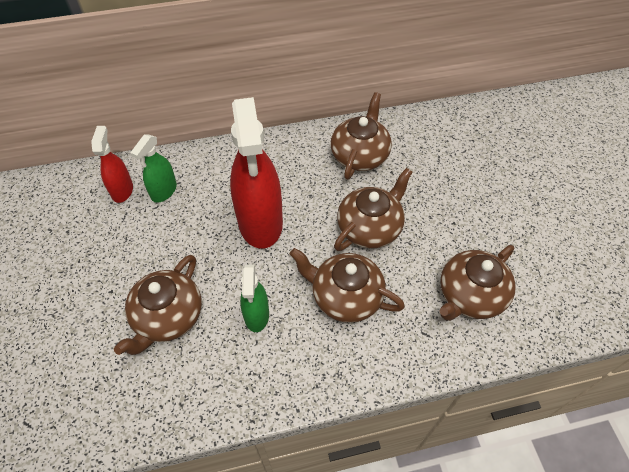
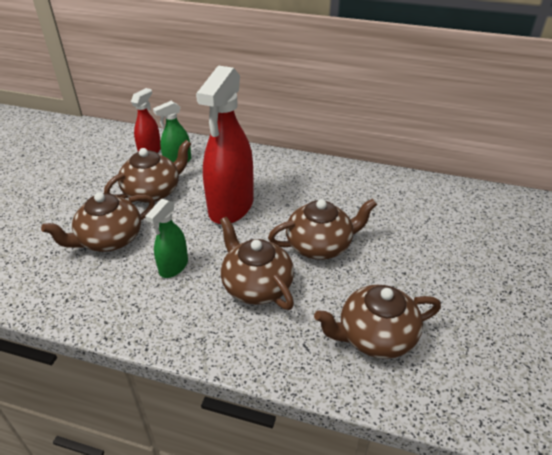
camera: 30 degrees right, 15 degrees down
(360, 155) = (353, 192): brown teapot -> brown teapot (153, 191)

